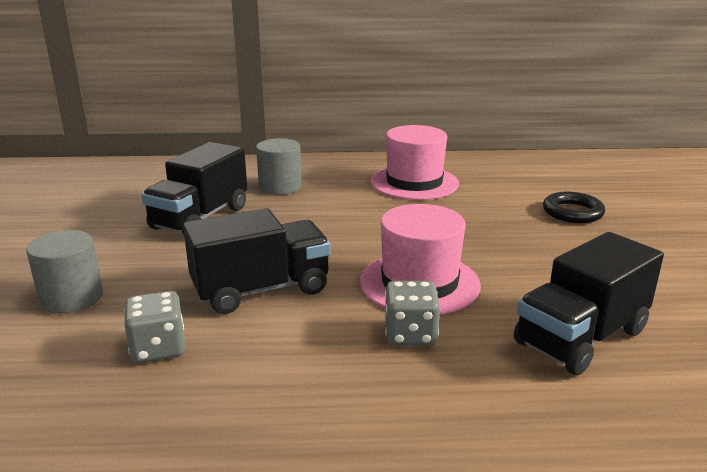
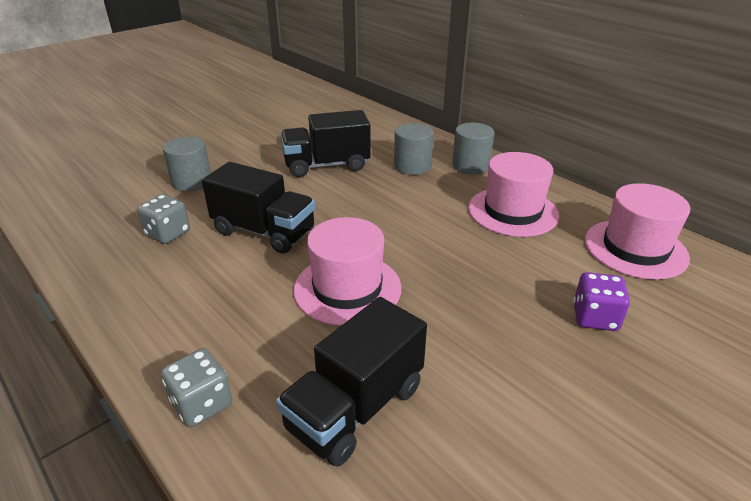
camera: 50 degrees right, 10 degrees up
(324, 168) = (470, 166): none -> grey cylinder
(410, 334) = (271, 316): grey dice -> grey dice (202, 403)
(516, 170) = (635, 248): none -> pink hat
(572, 212) = (595, 317): black ring -> purple dice
(581, 337) = (356, 407): black truck -> black truck turned 60 degrees counterclockwise

